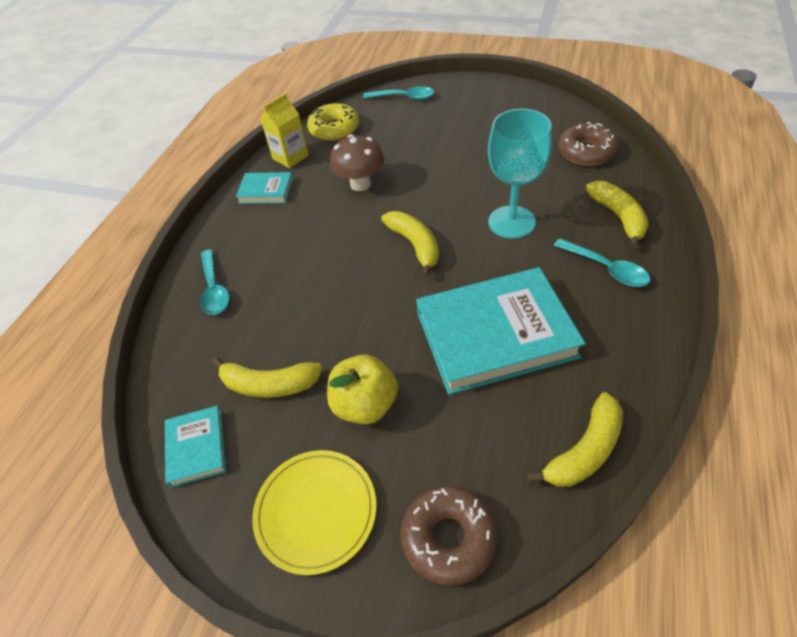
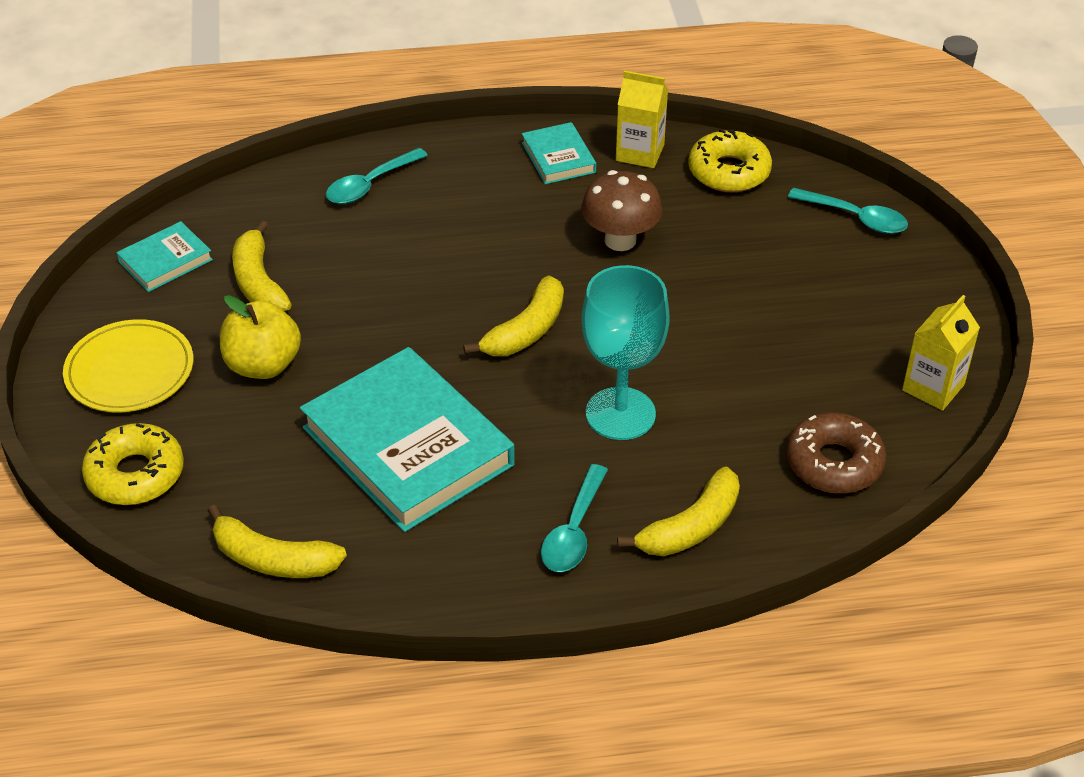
camera: 60 degrees right, 5 degrees down
(404, 97) = (855, 218): turquoise spoon -> turquoise spoon turned 45 degrees counterclockwise
(448, 538) = (135, 474): brown donut -> yellow donut
(544, 106) = (933, 387): none -> yellow carton

